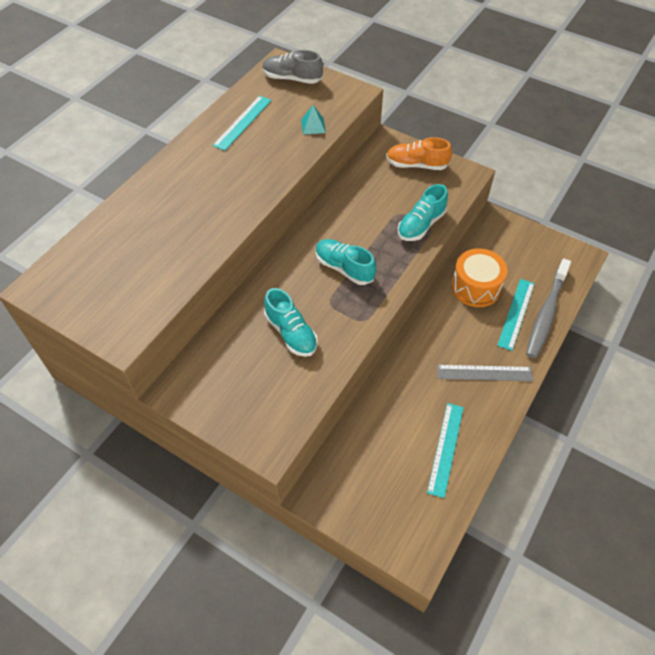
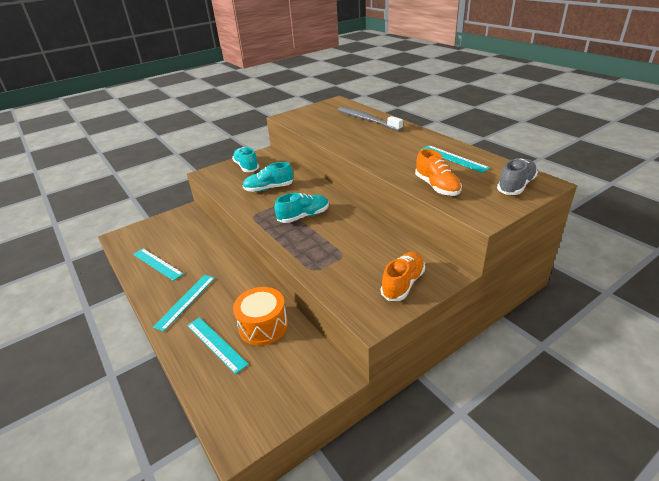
camera: 115 degrees right, 20 degrees down
(313, 126) = (437, 187): turquoise pyramid -> orange shoe
(421, 225) = (320, 265): turquoise shoe -> turquoise shoe (246, 167)
(484, 373) = (185, 301): grey ruler -> turquoise ruler
(546, 313) = (198, 367): grey toothbrush -> grey toothbrush (367, 120)

